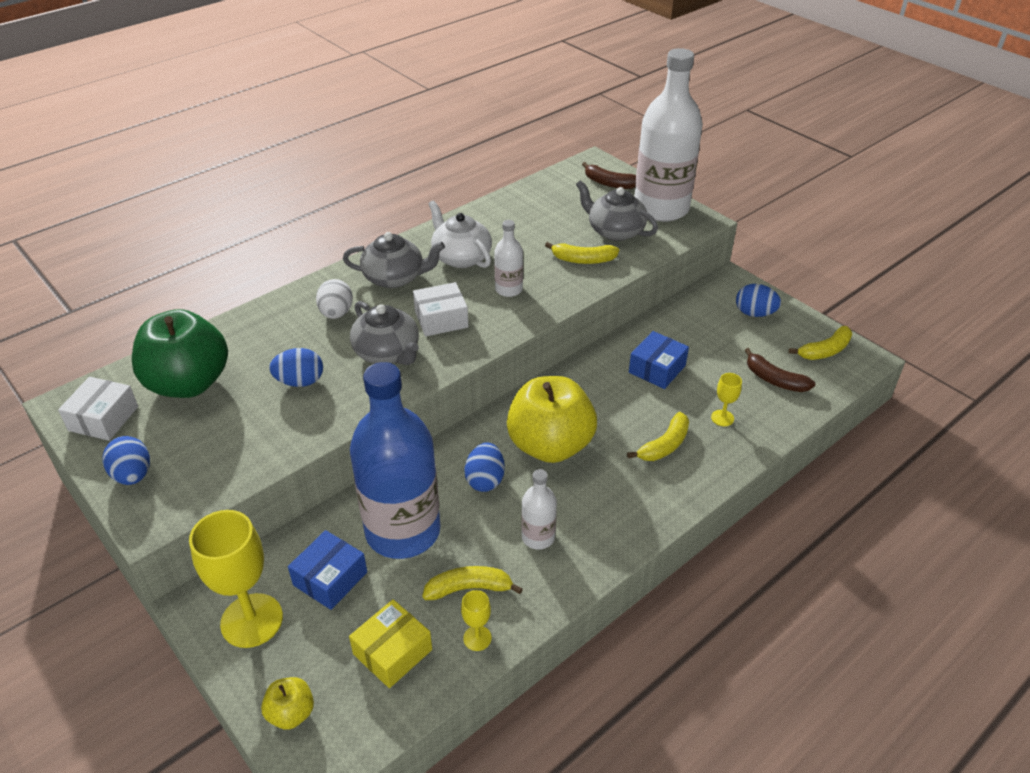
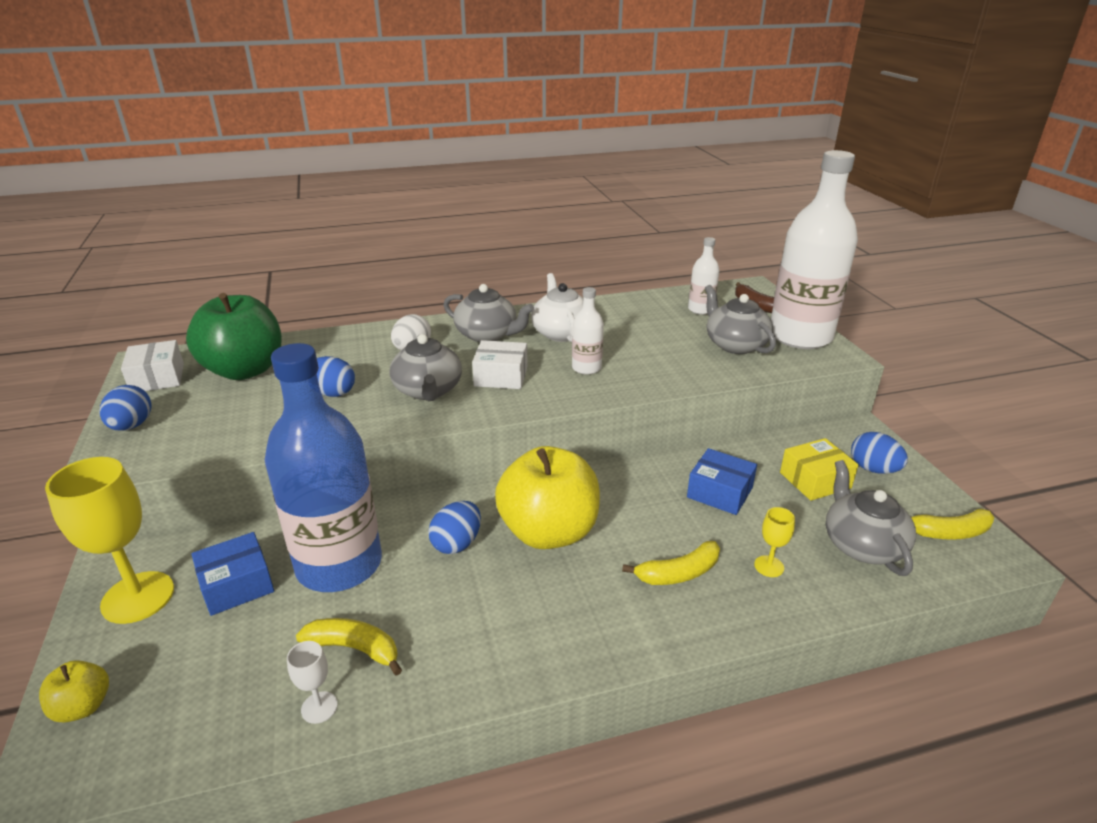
camera: 25 degrees right, 10 degrees down
(103, 418) = (158, 378): white box -> white box turned 60 degrees counterclockwise
(392, 652) = (227, 684): yellow box -> yellow box (815, 480)
(477, 638) = (319, 707): yellow goblet -> white goblet
(538, 537) = (467, 621): white bottle -> white bottle (700, 309)
(583, 260) = (682, 361): yellow banana -> none
(657, 369) = (719, 492): blue box -> blue box turned 60 degrees clockwise
(774, 380) = (861, 545): brown banana -> grey teapot

